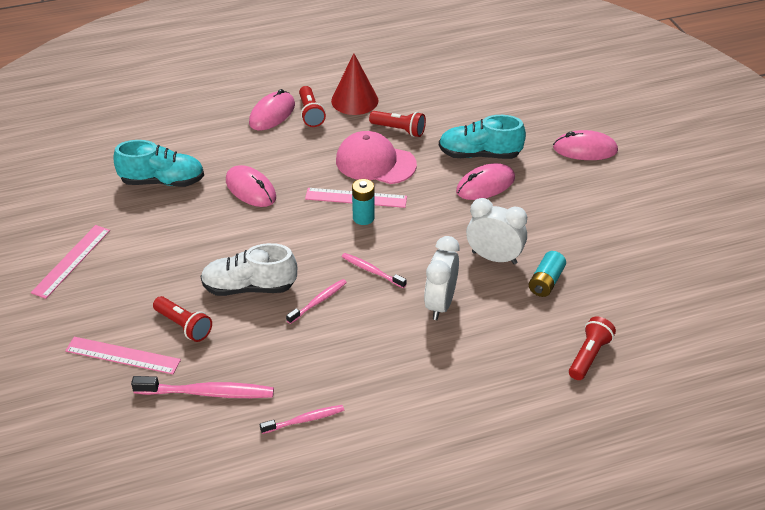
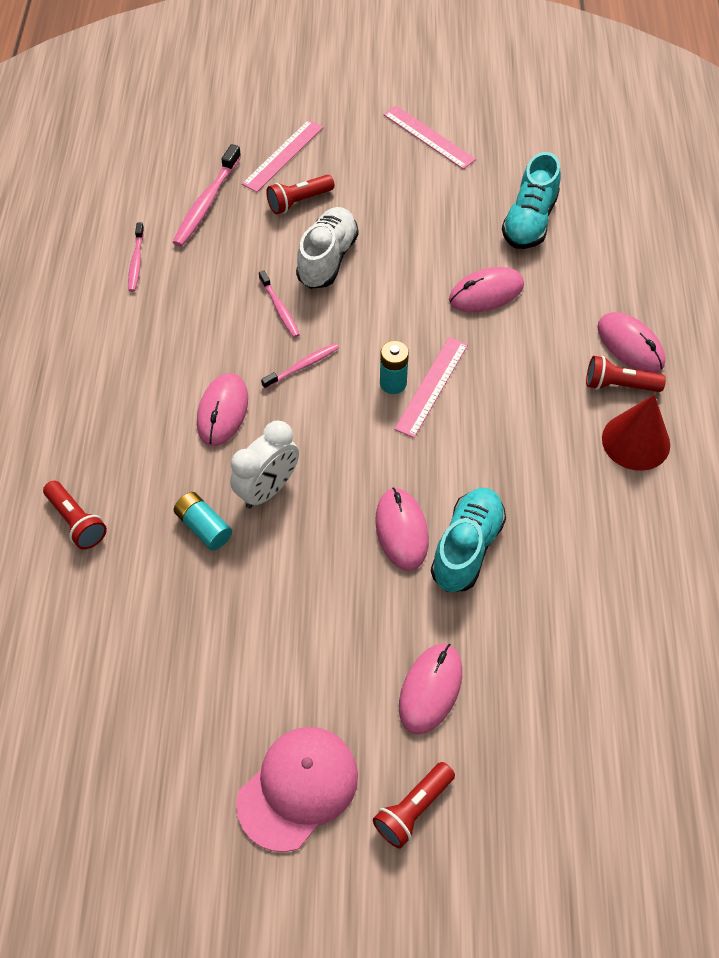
camera: 110 degrees right, 15 degrees up
(375, 162) = (492, 425): pink cap -> pink cap (298, 788)
(399, 130) = (552, 472): red flashlight -> red flashlight (413, 809)
(440, 304) = (222, 411): white clock -> pink mouse

